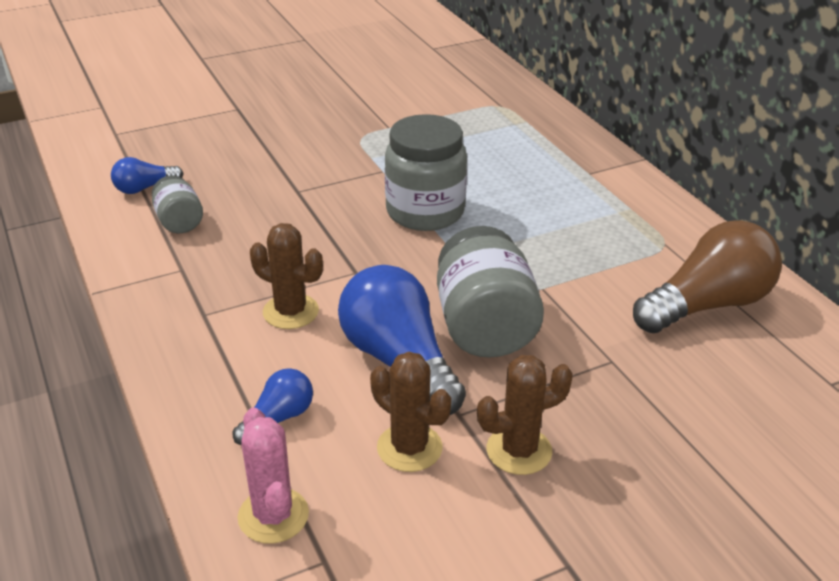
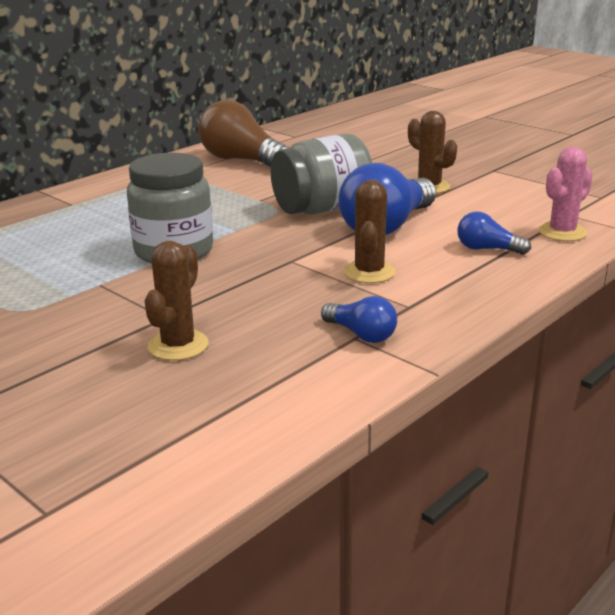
camera: 110 degrees left, 10 degrees down
(144, 188) = (208, 418): blue light bulb -> blue light bulb (361, 334)
(179, 222) = (270, 366): grey jar -> none
(409, 448) = (462, 210): brown cactus -> brown cactus (178, 345)

